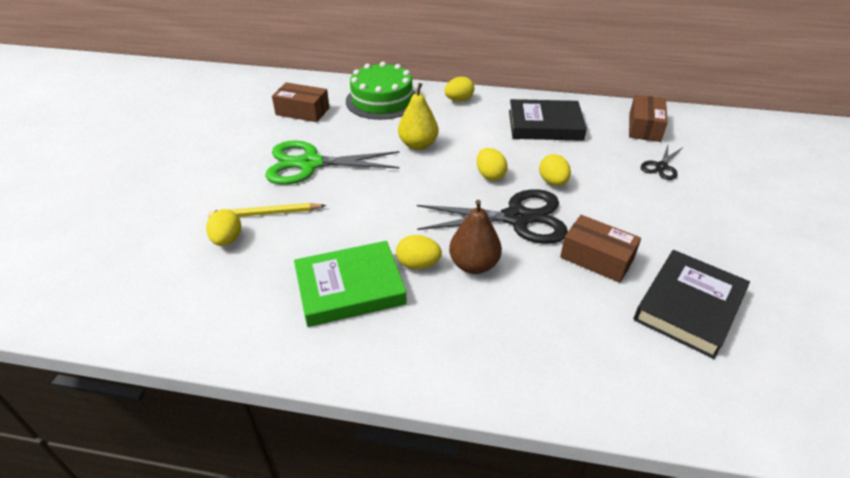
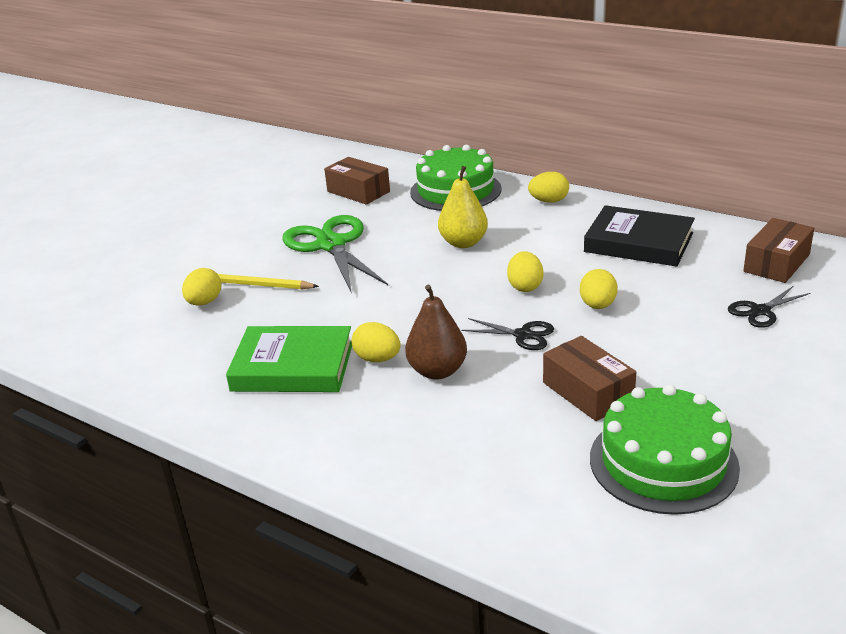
camera: 25 degrees right, 10 degrees down
(310, 164) = (331, 245): green scissors -> green scissors turned 45 degrees clockwise
(517, 218) = (523, 335): black scissors -> black scissors, size x0.49
(688, 306) = (663, 462): black book -> green cake

